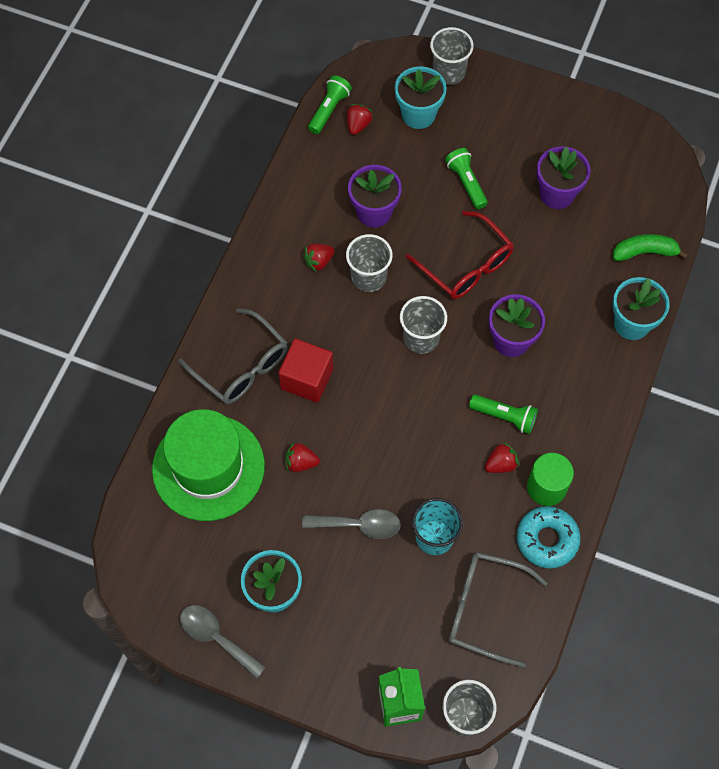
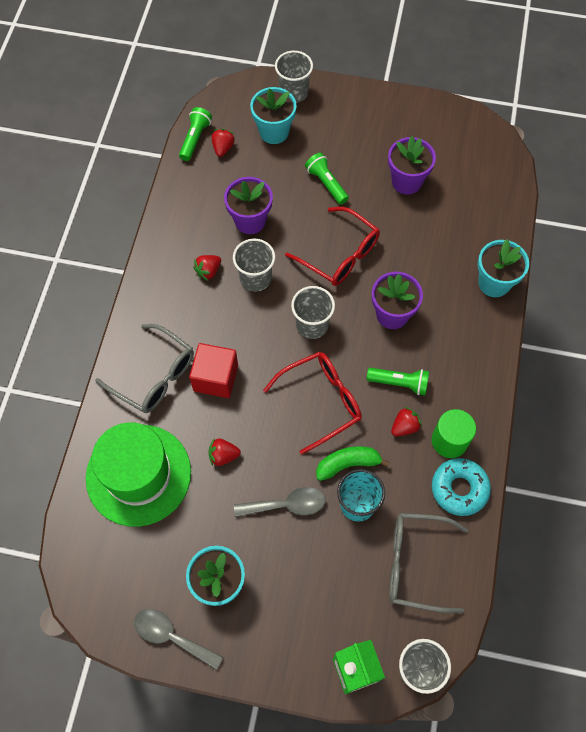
camera: 10 degrees left, 0 degrees up
(415, 422) = (320, 402): none -> red glasses
(644, 252) = (492, 220): green banana -> green banana (348, 464)

